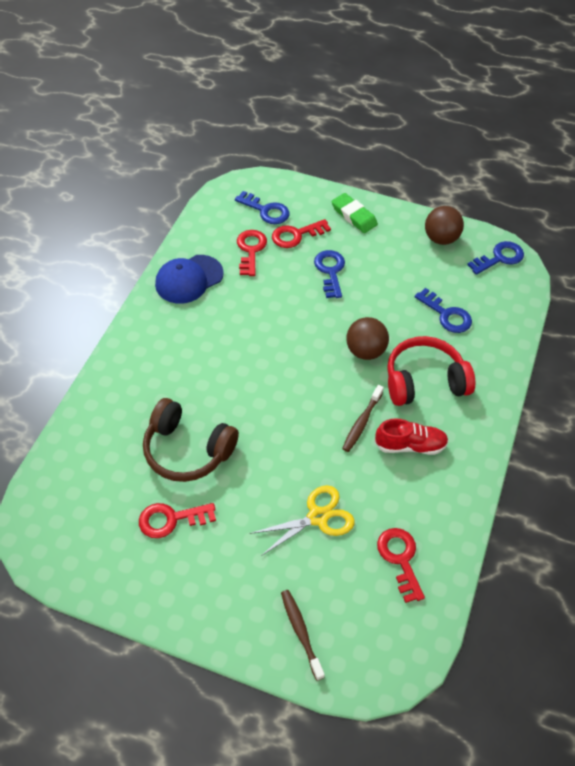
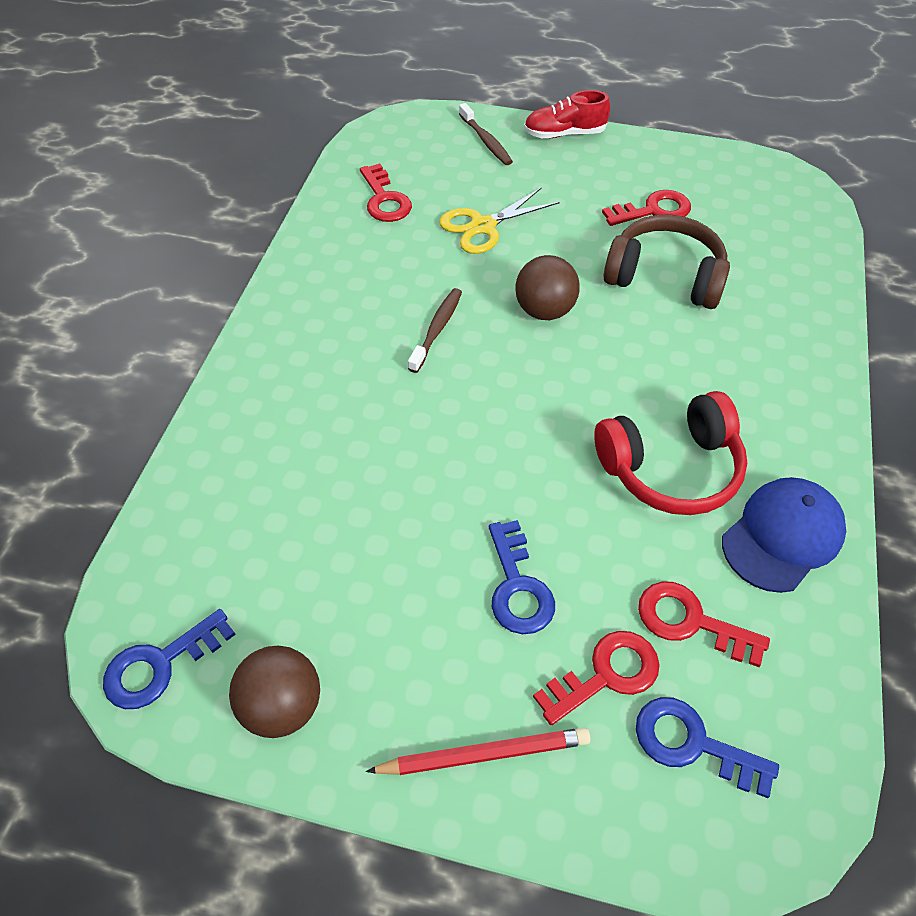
camera: 175 degrees right, 0 degrees up
(251, 250) = (690, 621): red key -> red key turned 120 degrees clockwise
(354, 216) = (484, 754): green eraser -> red pencil
(365, 351) = (438, 432): brown ball -> brown ball (544, 310)
(410, 445) = (369, 308): red shoe -> red shoe (564, 134)
(424, 381) = (343, 394): red headphones -> red headphones (670, 468)
(446, 315) = (293, 514): blue key -> none

